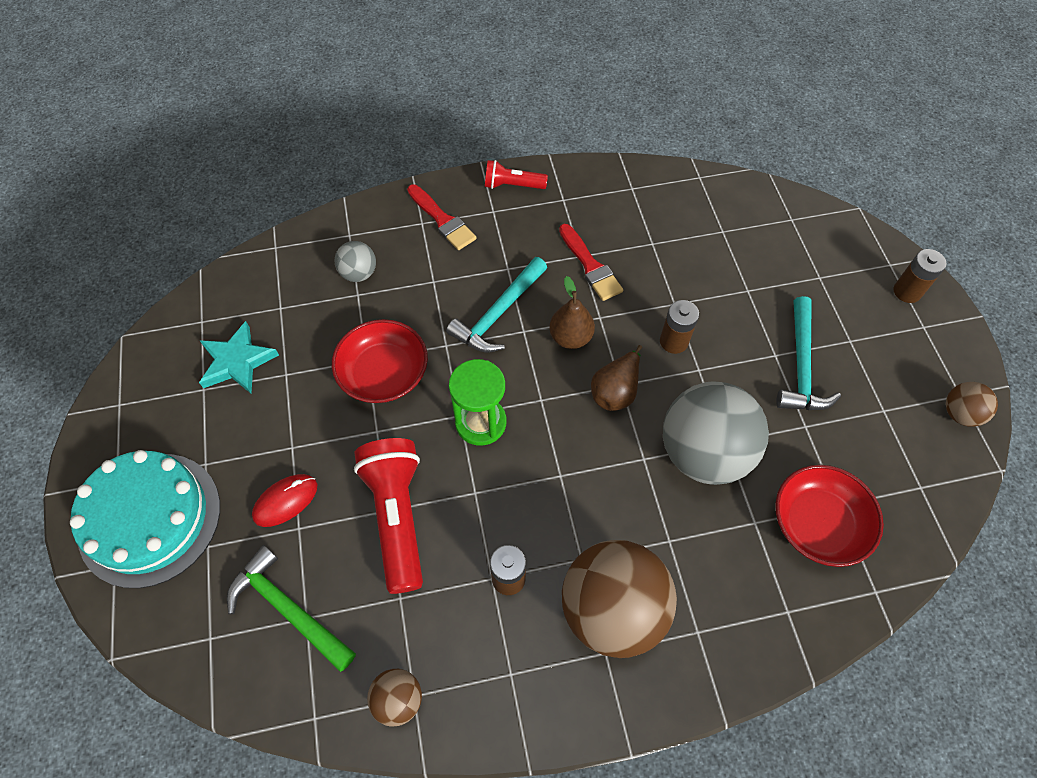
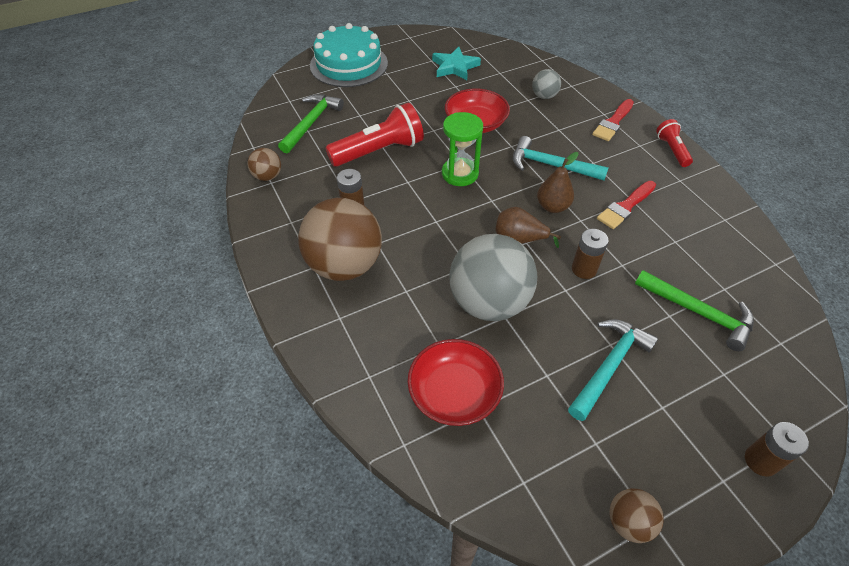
camera: 75 degrees right, 10 degrees down
(285, 501) = (374, 106): red mouse -> none
(748, 265) = (698, 313): none -> green hammer
(801, 366) = (609, 366): turquoise hammer -> turquoise hammer turned 135 degrees clockwise

